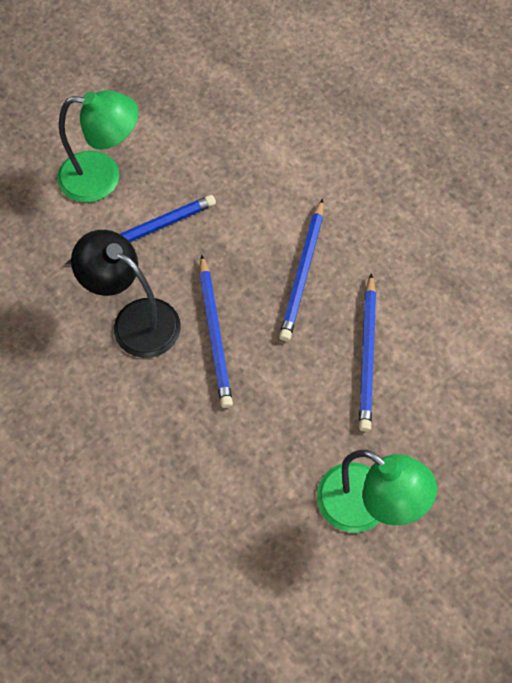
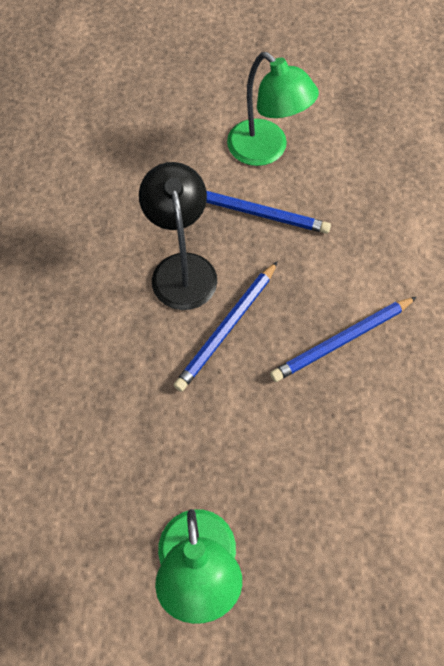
camera: 45 degrees right, 0 degrees up
(367, 355) = (327, 450): blue pencil -> none

